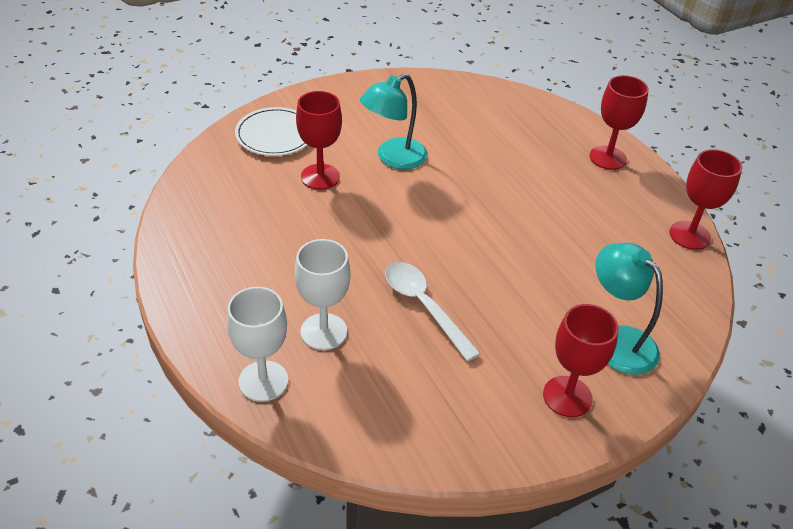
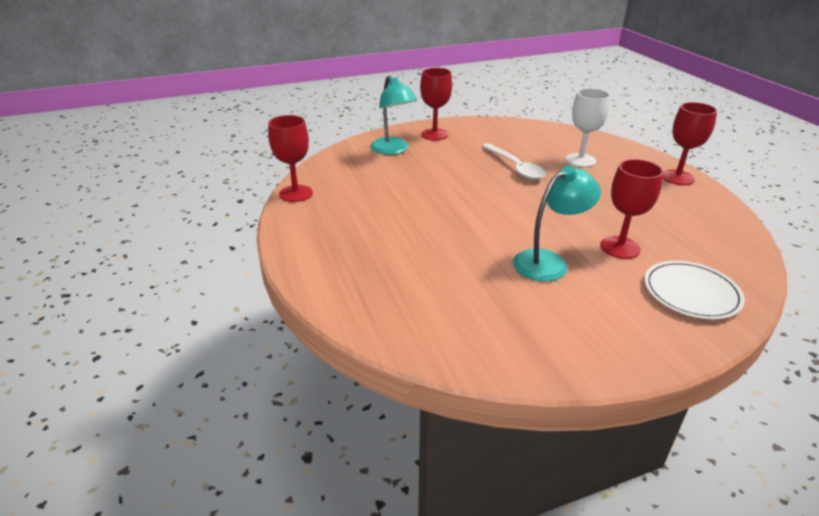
camera: 170 degrees left, 10 degrees down
(263, 381) = (609, 145): white goblet -> none
(608, 158) = (319, 253): red goblet -> red goblet (677, 177)

